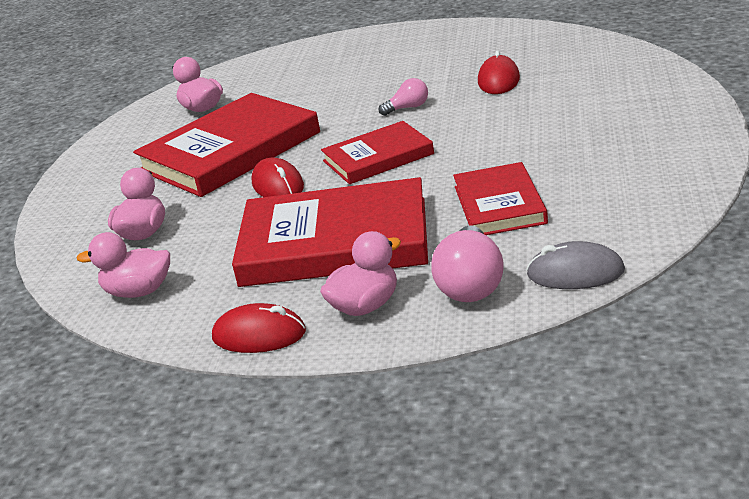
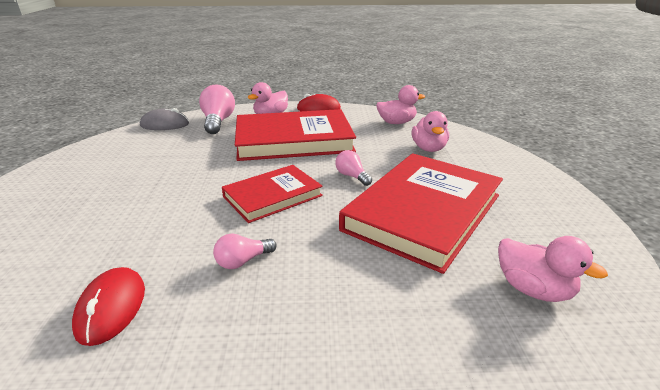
camera: 165 degrees right, 0 degrees up
(278, 185) = (352, 176): red mouse -> pink light bulb
(499, 205) = (187, 156): red book -> none

